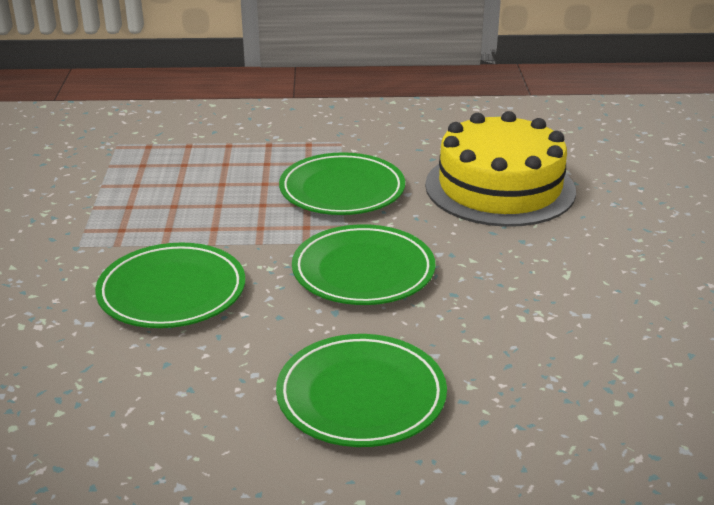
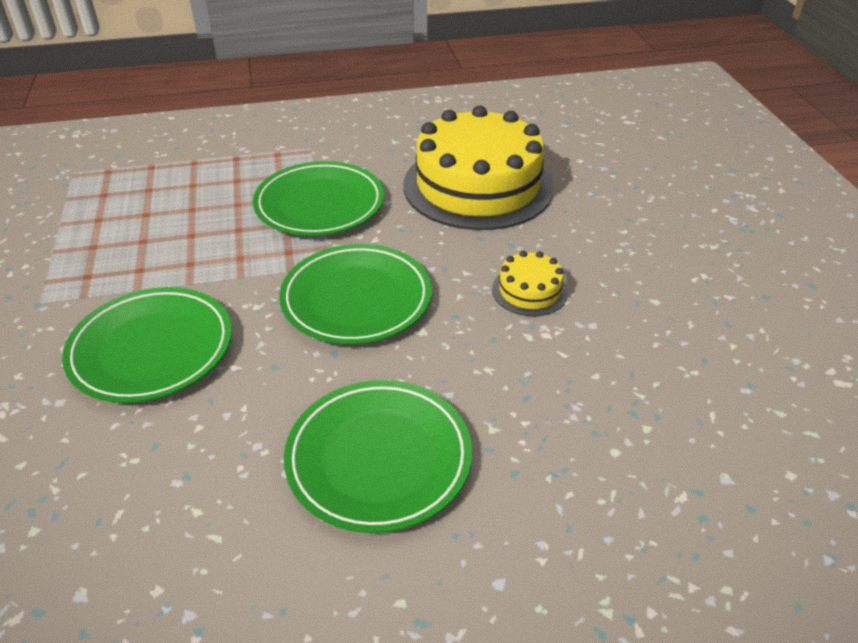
camera: 10 degrees left, 10 degrees up
(531, 281) = (529, 291): none -> yellow cake

